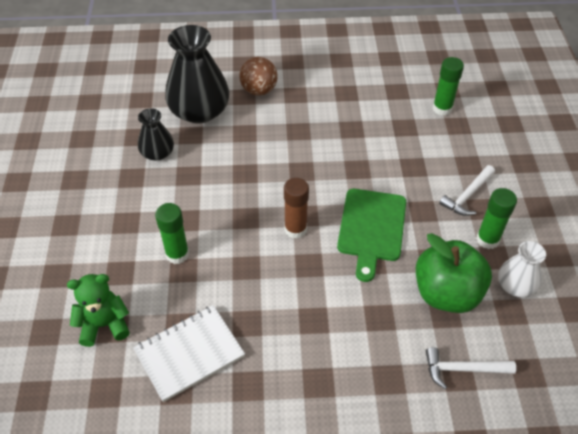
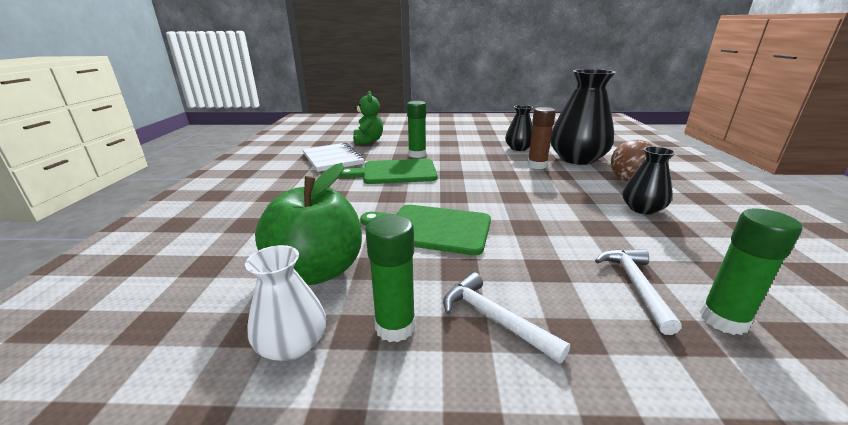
camera: 95 degrees right, 25 degrees down
(242, 270) = (395, 172): none -> green cutting board
(295, 229) = (435, 191): brown glue stick -> brown glue stick (537, 165)
(318, 99) = (642, 209): none -> black vase
(463, 369) = (210, 269): white hammer -> white hammer (635, 286)

